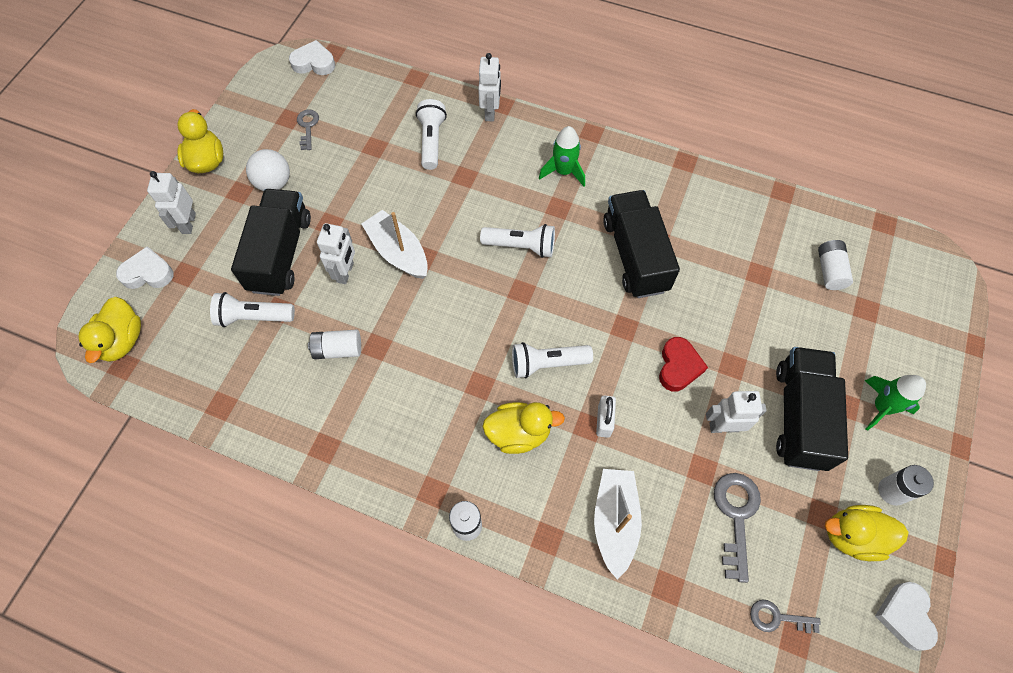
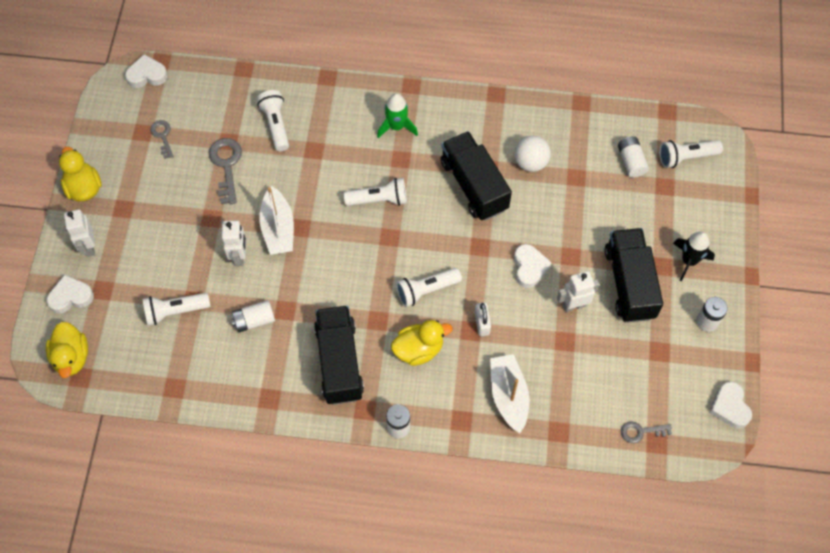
camera: 15 degrees left, 0 degrees up
(274, 183) = (151, 194): white ball -> white ball (531, 162)
(280, 254) = (179, 253): black truck -> black truck (339, 362)
(398, 252) = (278, 229): white boat -> white boat turned 135 degrees counterclockwise
(490, 112) = (319, 87): white robot -> none
(678, 367) = (529, 267): red heart -> white heart
(736, 516) = (597, 368): grey key -> grey key (226, 165)
(852, 536) = (684, 361): yellow duck -> none
(881, 407) = (689, 261): green rocket -> black rocket
(899, 281) = (686, 157): none -> white flashlight

